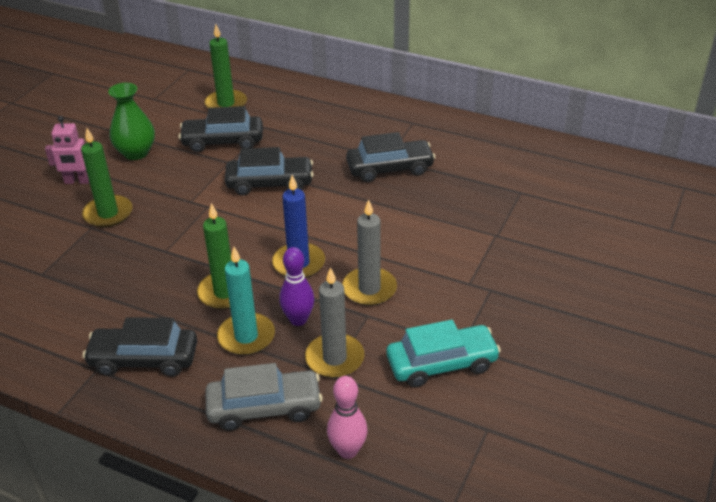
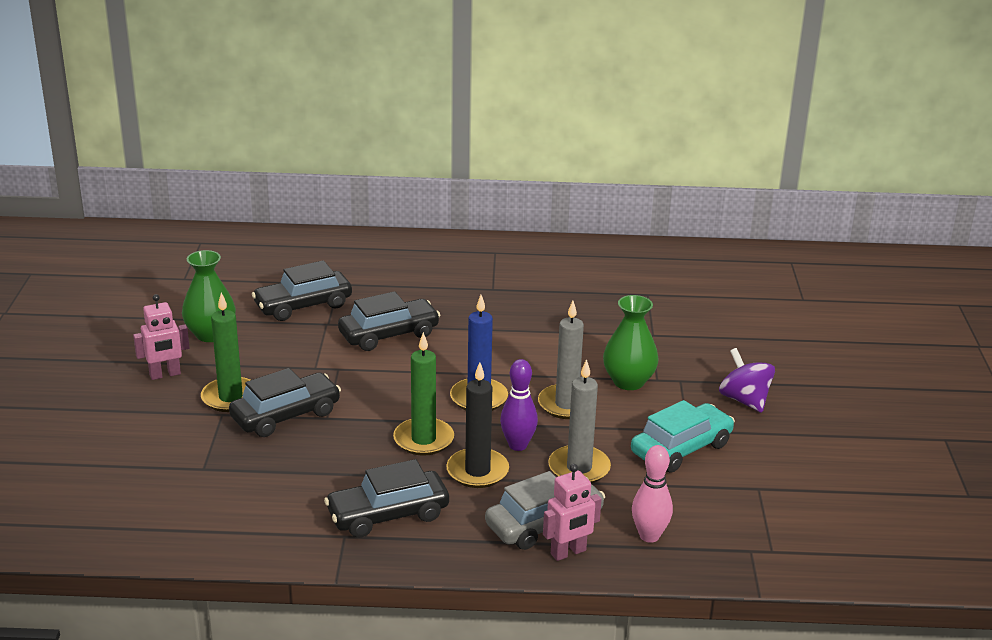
camera: 25 degrees left, 10 degrees down
(226, 104) = (275, 269): green candle -> none
(246, 337) = (477, 471): turquoise candle -> black candle
(264, 445) = (568, 552): none -> pink robot
(390, 169) = (504, 298): black car -> black car (286, 415)
(441, 279) = (628, 381): none -> green vase
(538, 327) = (744, 400): none -> purple spinning top

